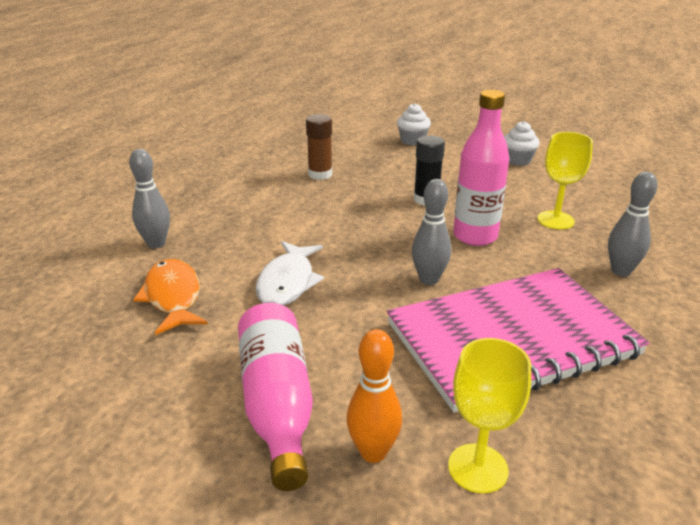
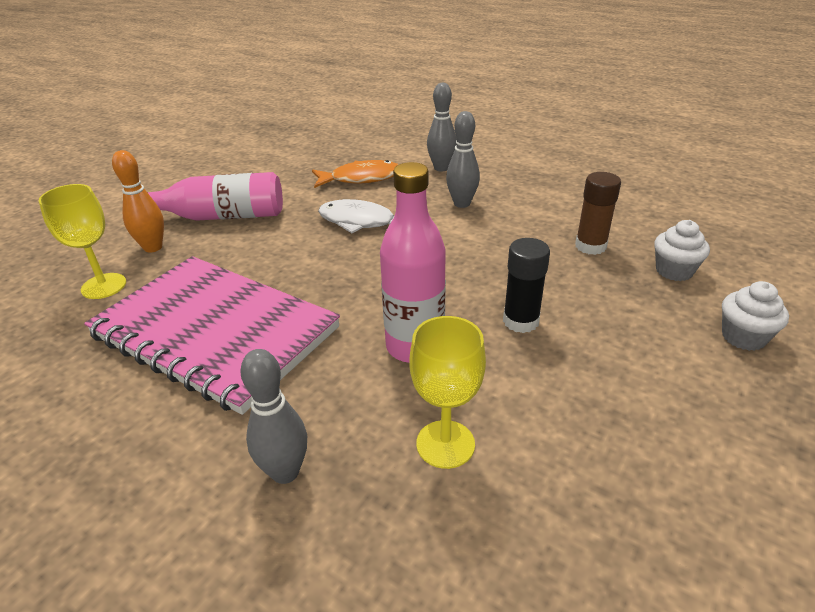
camera: 100 degrees right, 5 degrees up
(429, 279) = (335, 297): grey bowling pin -> grey bowling pin (462, 204)
(511, 339) = (215, 332): pink notebook -> pink notebook turned 45 degrees counterclockwise
(518, 160) = (692, 462): white cupcake -> white cupcake (674, 271)

